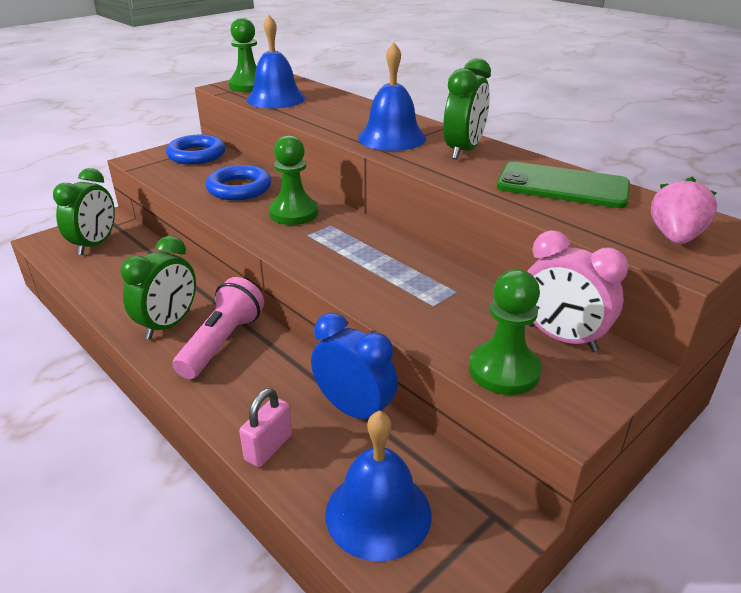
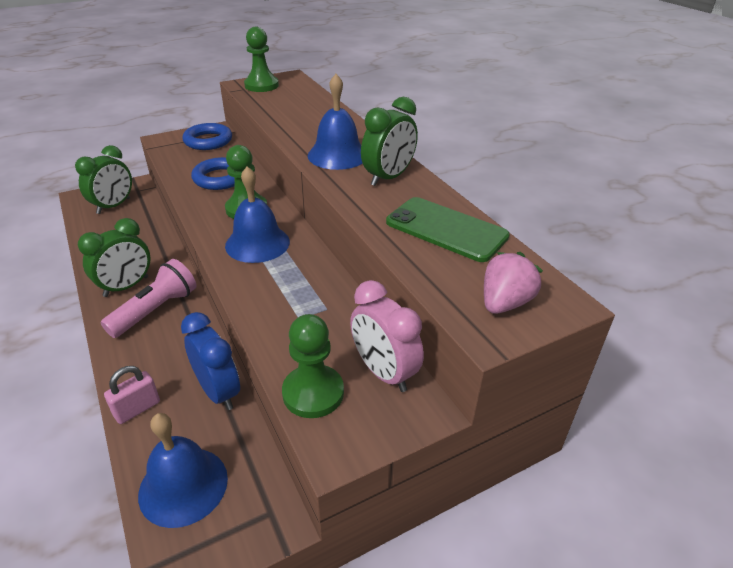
camera: 15 degrees right, 5 degrees up
(276, 99) = (273, 101): blue bell -> blue bell (257, 243)

